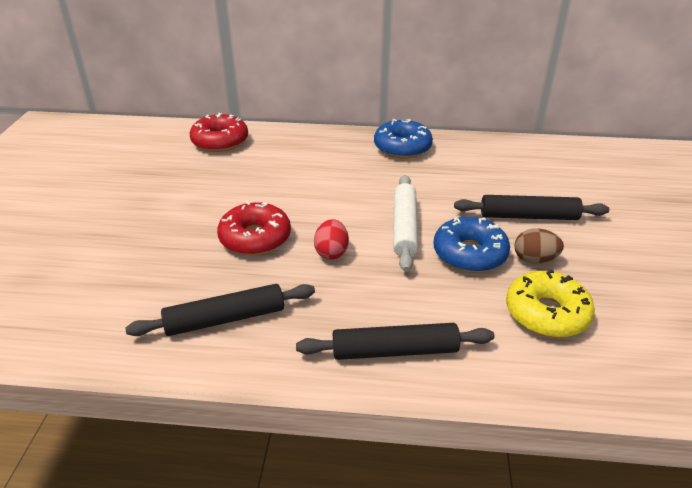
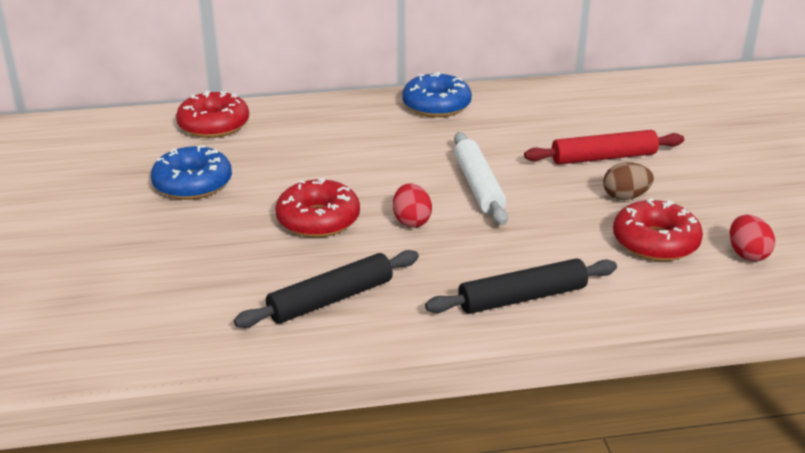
camera: 15 degrees left, 5 degrees down
(469, 254) = (558, 201): blue donut -> blue donut (193, 184)
(528, 216) = (603, 157): black rolling pin -> red rolling pin
(546, 313) = (655, 242): yellow donut -> red donut
(636, 344) = (747, 254): none -> red egg

